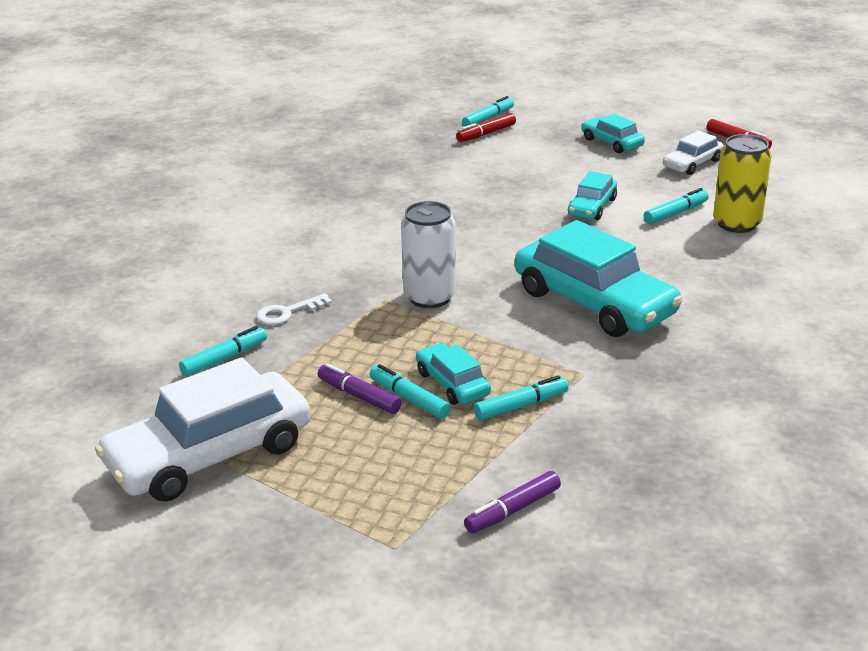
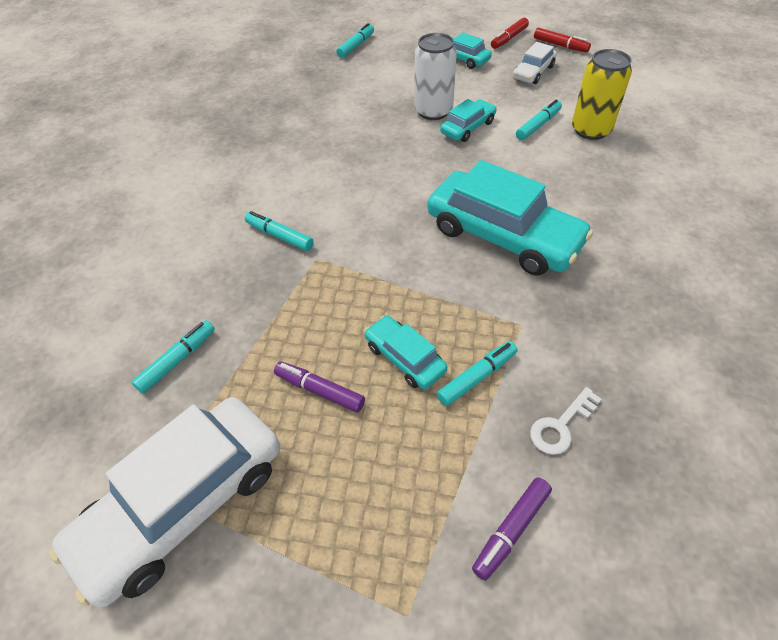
camera: 10 degrees left, 20 degrees up
(287, 312) = (229, 289): white key -> white key (560, 426)
(409, 399) = (369, 386): turquoise marker -> turquoise marker (279, 236)
(430, 297) = (356, 250): white can -> white can (433, 111)
(486, 134) = (358, 61): red marker -> red marker (509, 38)
(592, 207) = (468, 127): turquoise car -> turquoise car turned 150 degrees counterclockwise

